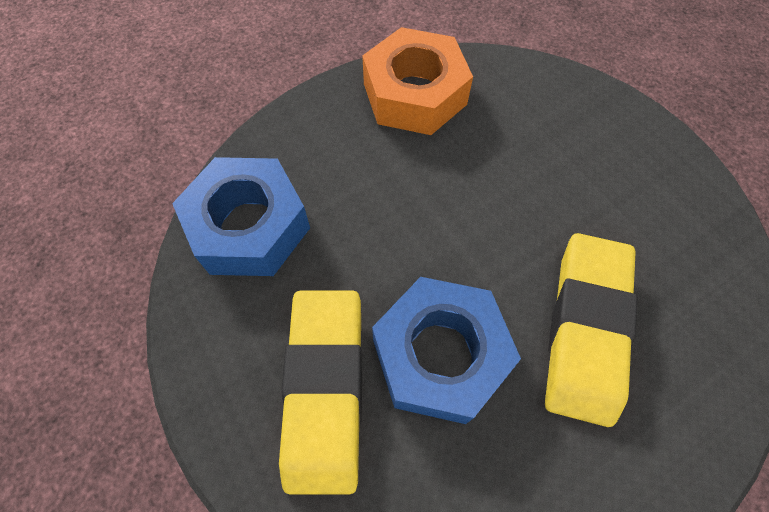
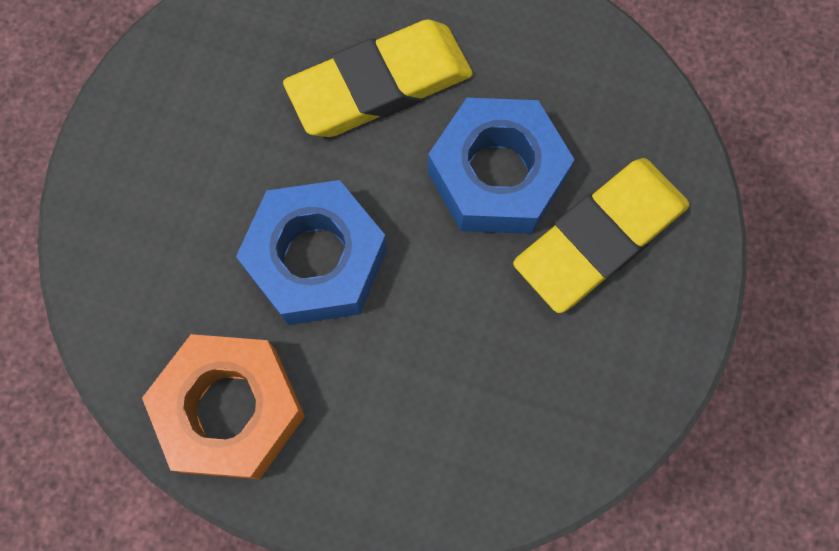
camera: 130 degrees left, 10 degrees up
(249, 226) = (527, 433): blue nut -> blue nut (316, 260)

